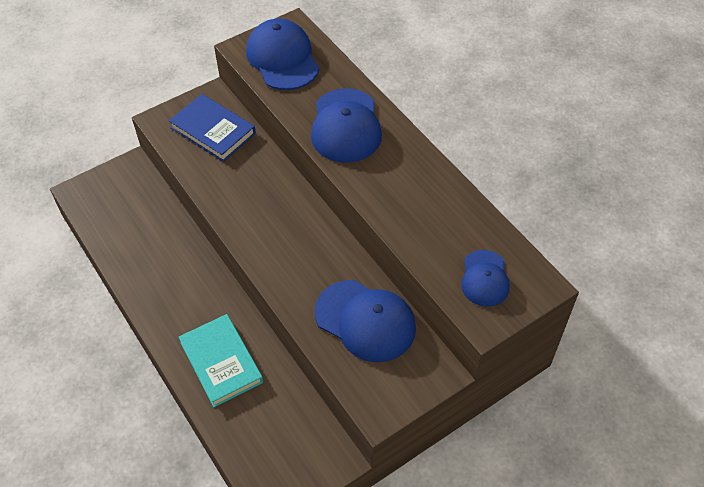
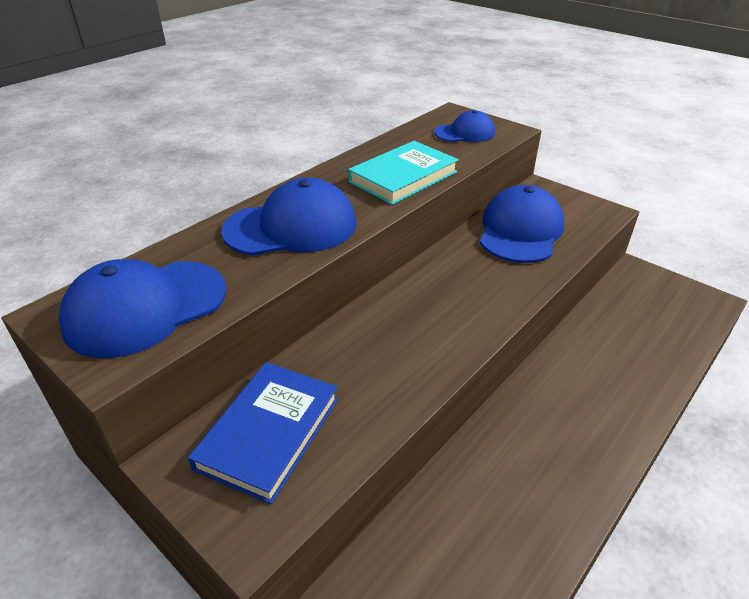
camera: 105 degrees left, 15 degrees down
(221, 362) = (611, 376): turquoise book -> turquoise book (403, 177)

